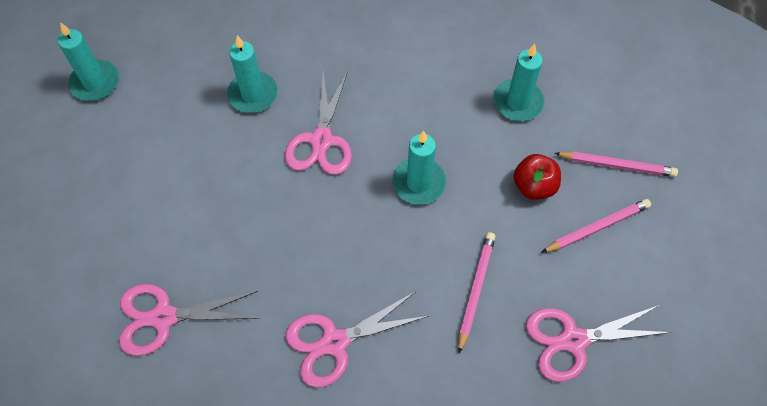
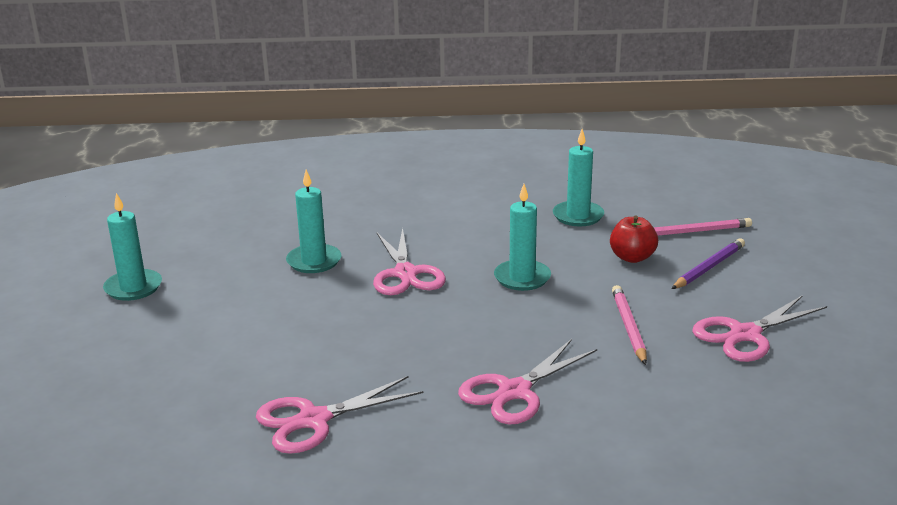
camera: 20 degrees left, 35 degrees down
(597, 227) = (709, 267): pink pencil -> purple pencil

